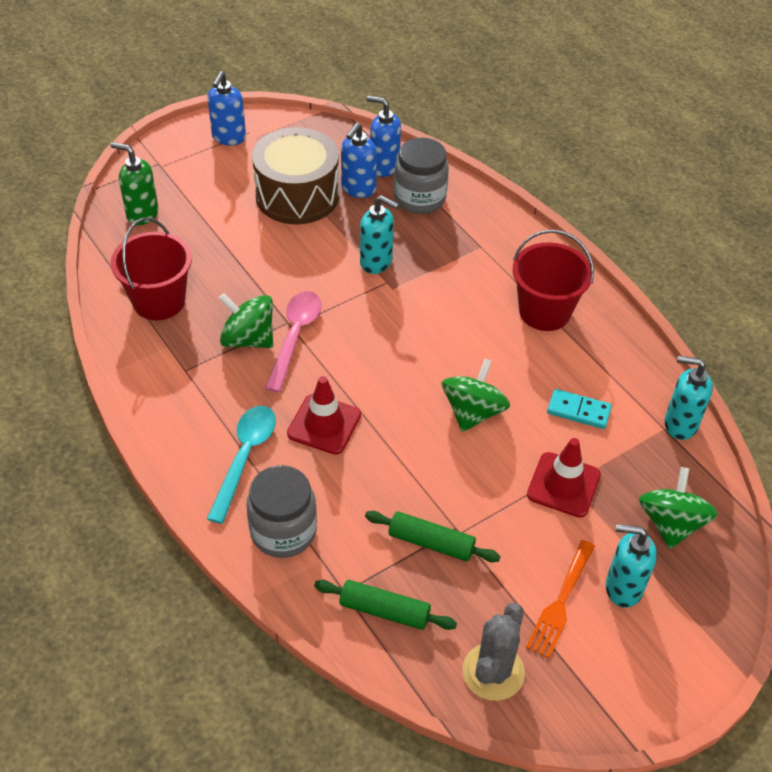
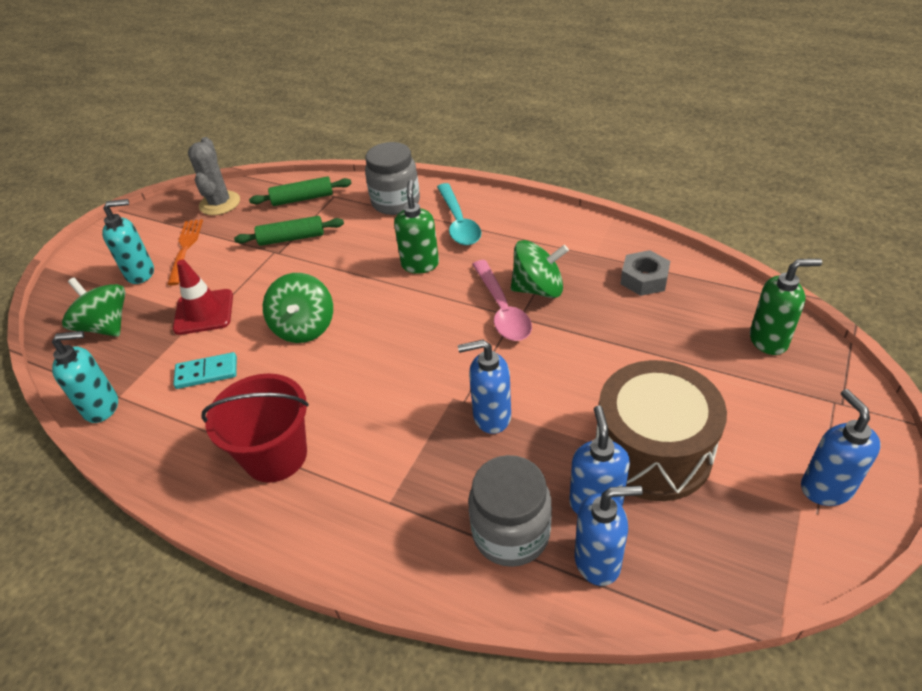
camera: 155 degrees right, 5 degrees down
(159, 301) = (644, 279): red bucket -> grey nut
(324, 424) = (420, 264): red traffic cone -> green soap dispenser
(376, 262) = (491, 416): turquoise soap dispenser -> blue soap dispenser
(671, 523) = (106, 326): green spinning top -> green spinning top turned 150 degrees clockwise

